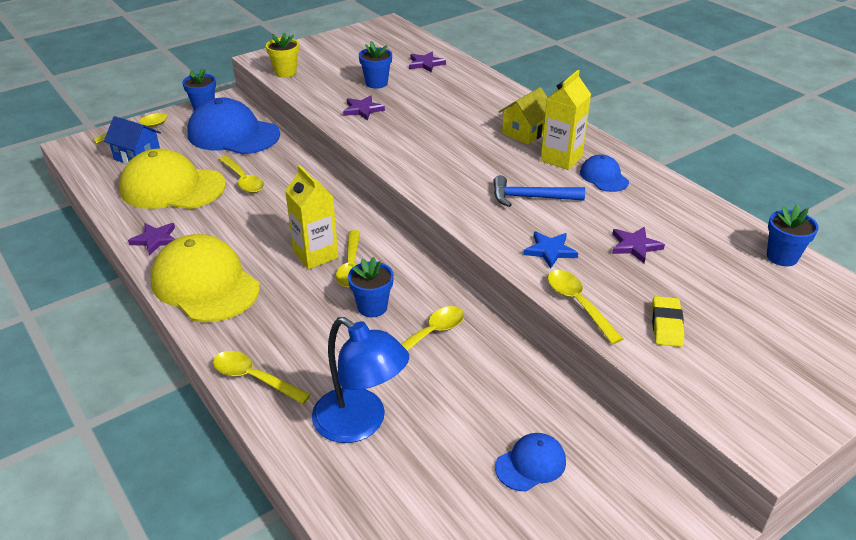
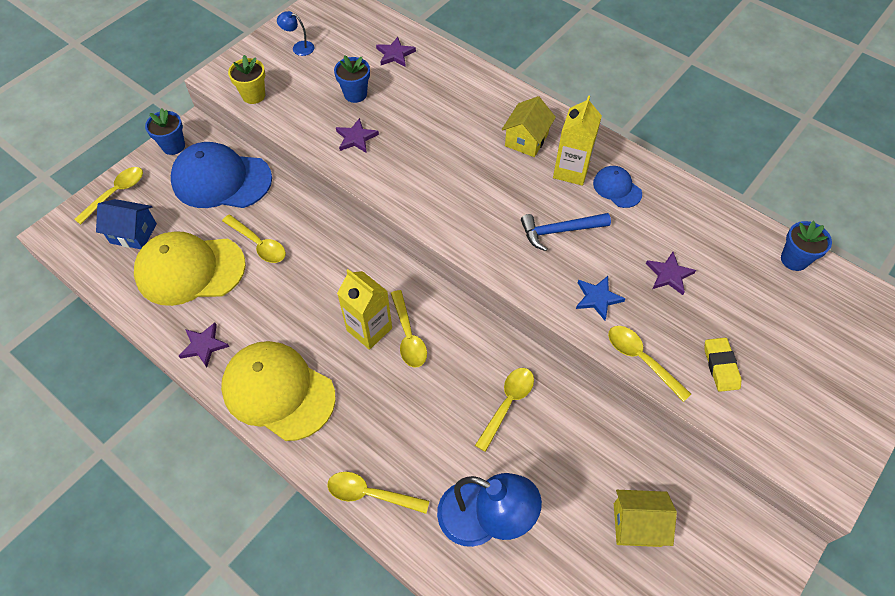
camera: 15 degrees left, 20 degrees up
(341, 50) = (299, 47): none -> blue lamp
(372, 307) = (446, 382): blue flower pot -> none
(531, 464) = (637, 524): blue cap -> yellow house

